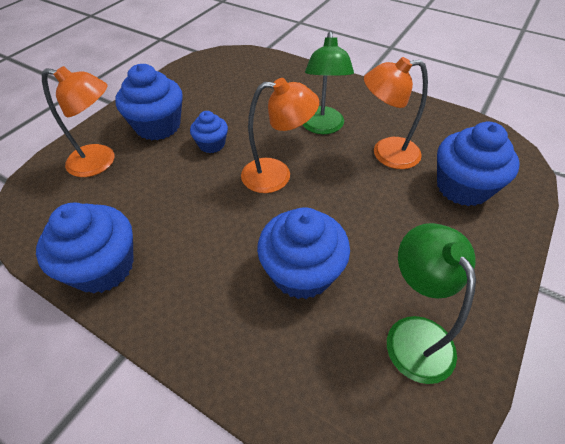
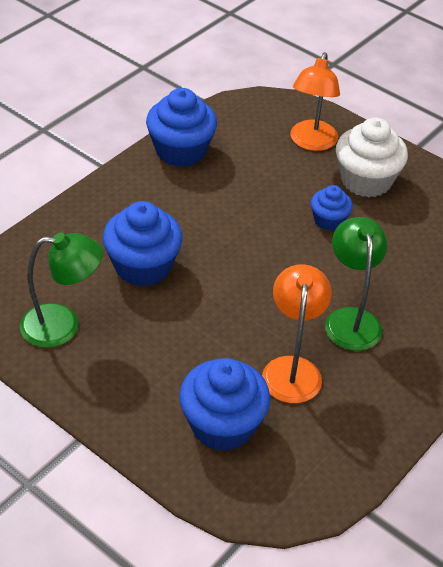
camera: 95 degrees right, 5 degrees down
(158, 126) = (366, 180): blue cupcake -> white cupcake
(277, 175) = (270, 266): orange lamp -> none
(322, 127) = (351, 319): green lamp -> green lamp turned 75 degrees clockwise

